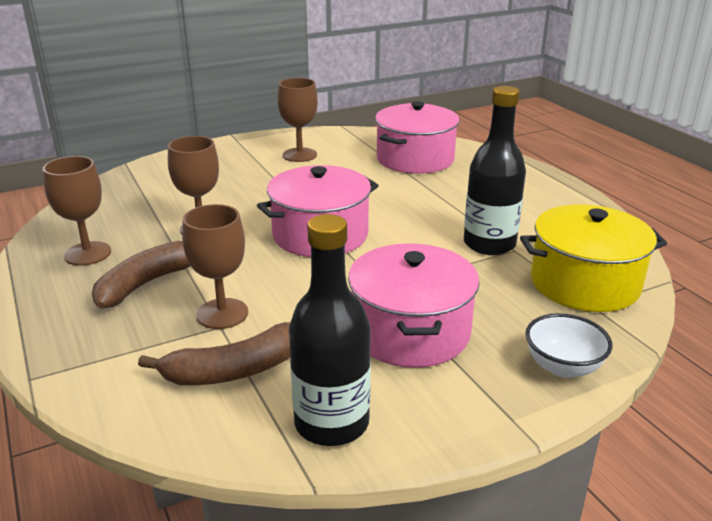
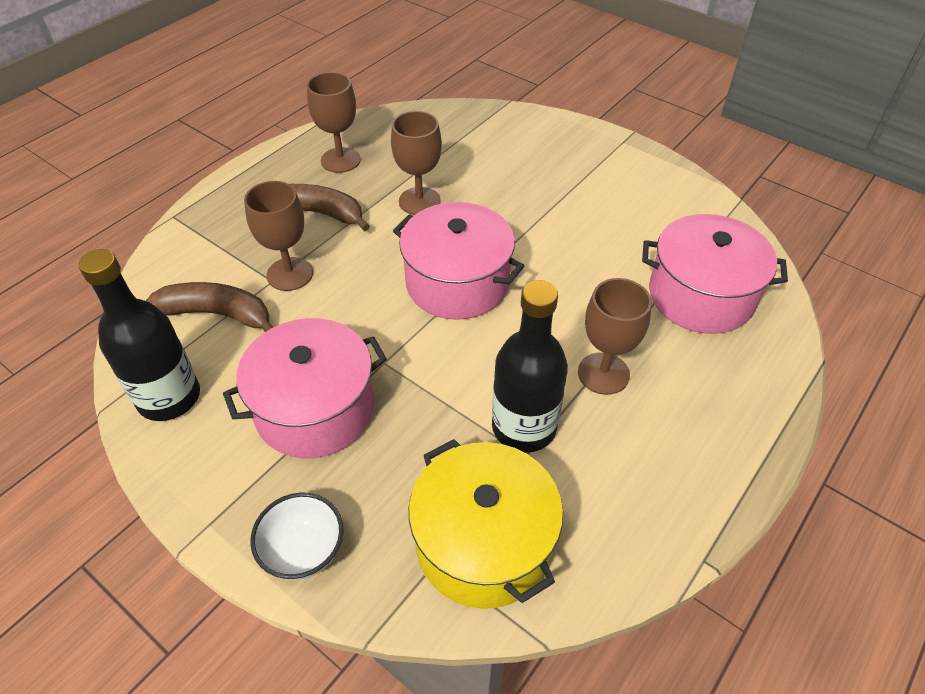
camera: 65 degrees right, 20 degrees up
(235, 370) = (217, 314): brown banana -> brown banana turned 150 degrees clockwise
(300, 155) = (626, 199): brown goblet -> brown goblet (603, 373)

